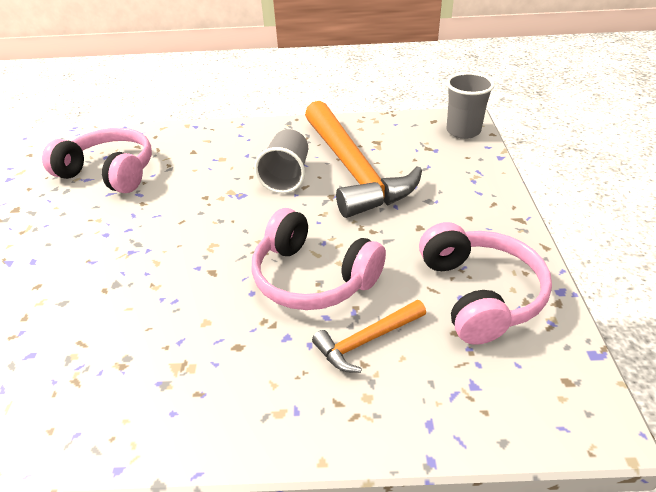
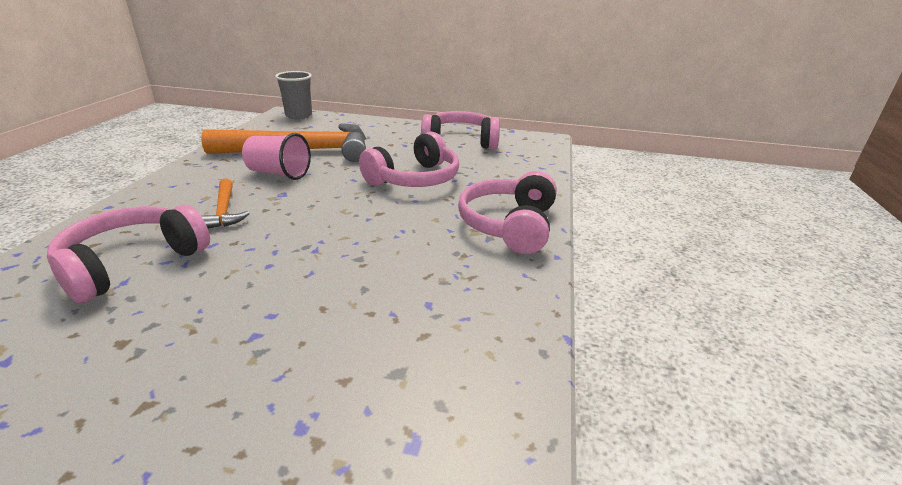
camera: 80 degrees left, 10 degrees down
(198, 401) = (509, 225): none -> pink headphones
(286, 176) = (279, 173): grey cup -> pink cup
(367, 340) = (480, 172): orange hammer -> orange hammer (224, 211)

